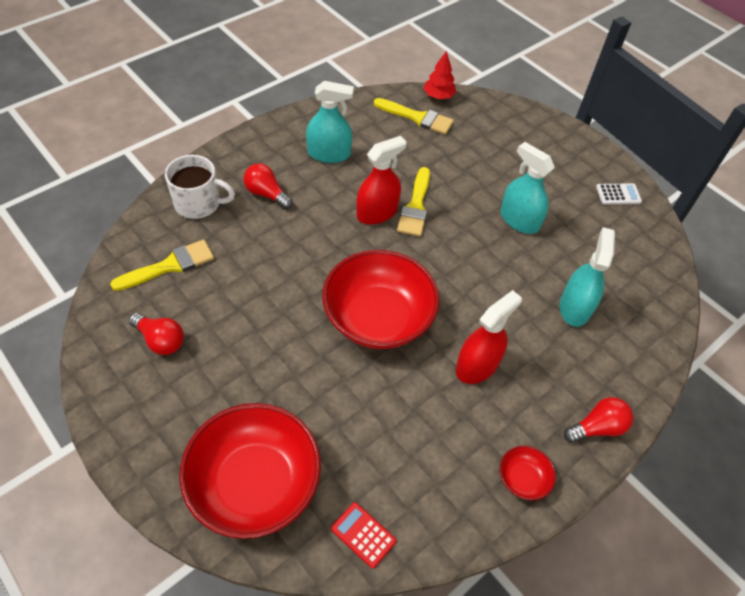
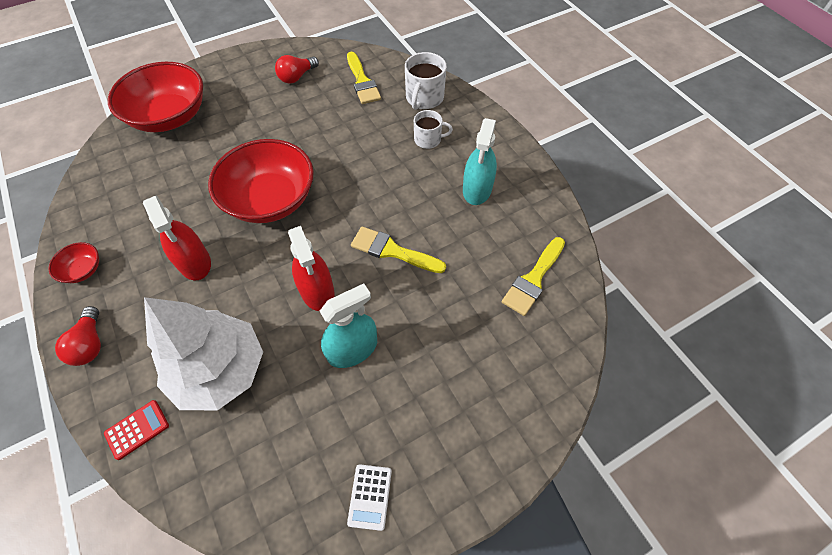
camera: 105 degrees right, 5 degrees up
(266, 194) = (428, 139): red light bulb -> white mug
(363, 534) = (104, 165): red calculator -> red calculator (137, 429)
(377, 212) = (390, 217): red spray bottle -> red spray bottle (317, 291)
(438, 96) = (575, 311): red tree -> none
(575, 307) = (220, 370): turquoise spray bottle -> white tree

